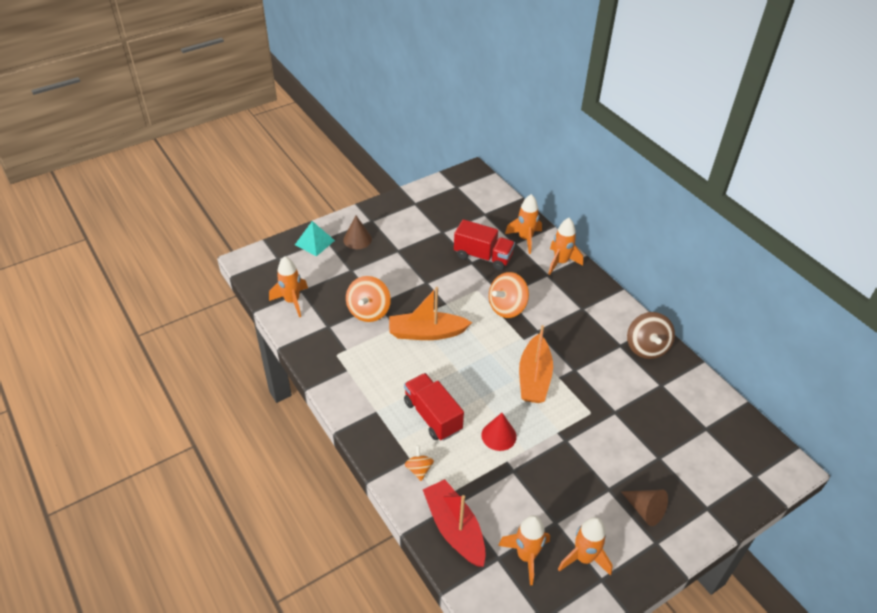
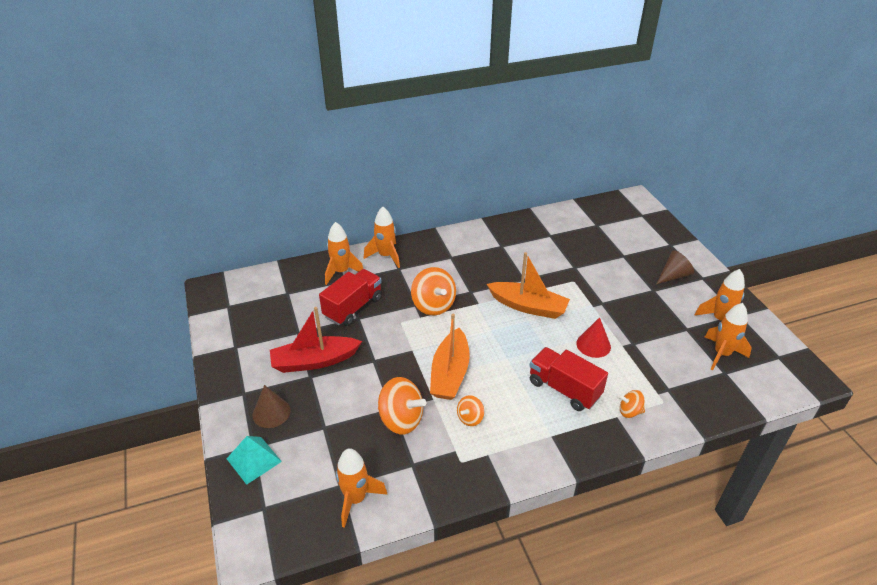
camera: 75 degrees left, 5 degrees down
(381, 353) = (470, 418): none -> orange spinning top
(432, 416) = (564, 389): red truck -> red truck turned 60 degrees clockwise
(454, 528) = (696, 397): red boat -> red boat (314, 361)
(646, 347) = (508, 232): brown spinning top -> none

